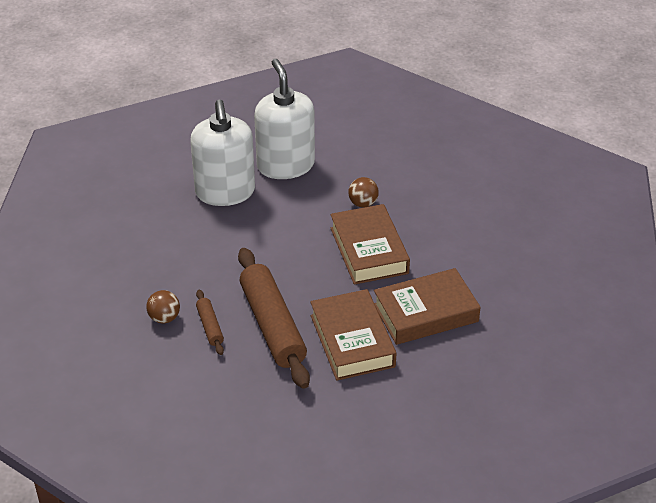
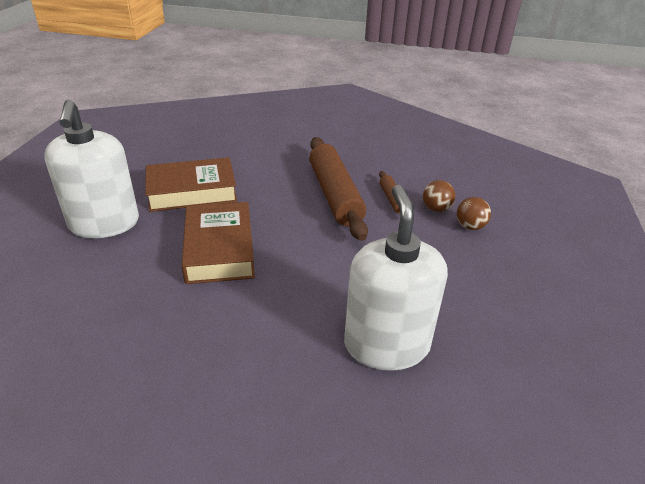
camera: 175 degrees left, 5 degrees down
(285, 165) = (293, 385): white soap dispenser -> white soap dispenser (104, 224)
(352, 341) = (267, 179): brown book -> none
(363, 203) = (201, 307): brown ball -> brown ball (470, 226)

